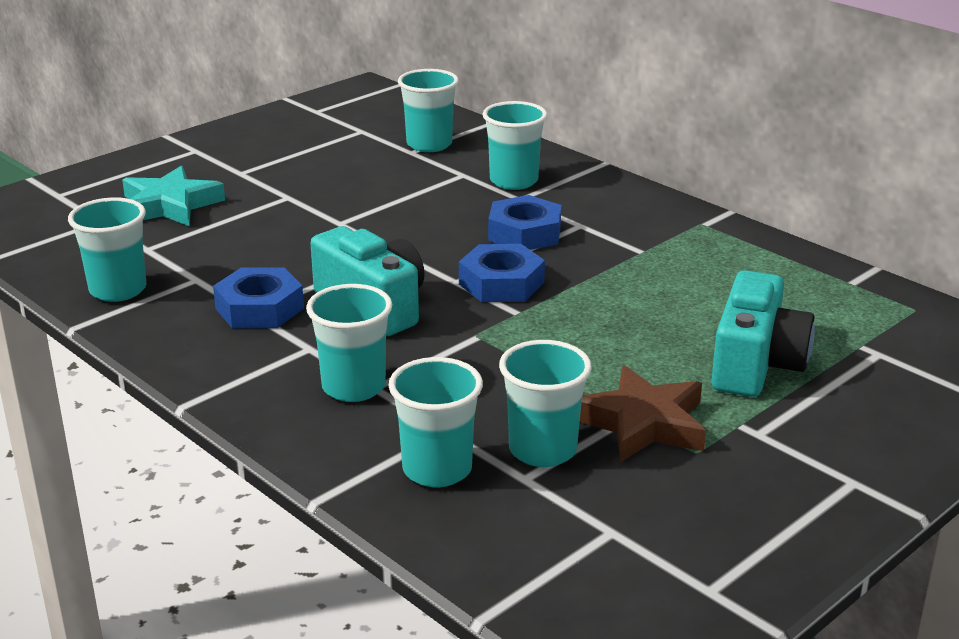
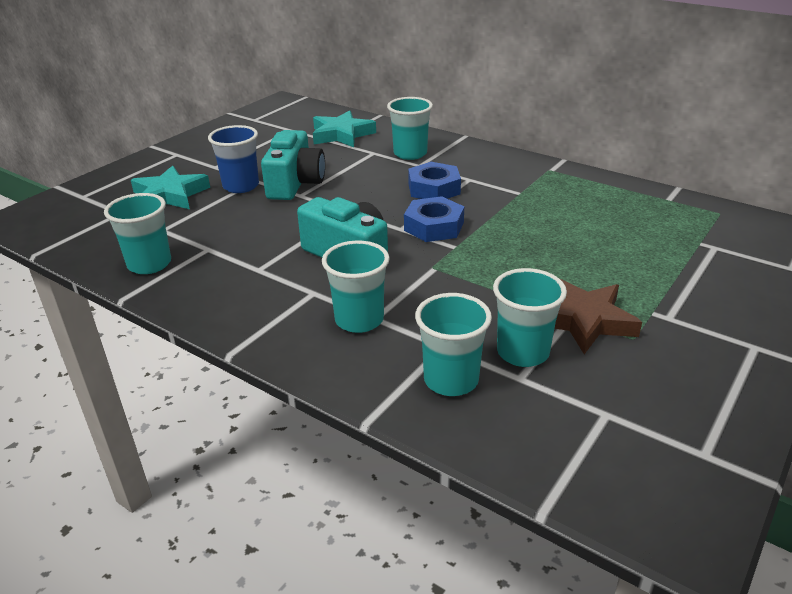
camera: 10 degrees left, 5 degrees up
(259, 308) = (264, 266): blue nut -> none
(266, 202) = (241, 186): none -> blue cup
(429, 144) = (341, 134): turquoise cup -> turquoise star
(756, 364) = (639, 265): turquoise camera -> turquoise camera (295, 183)

